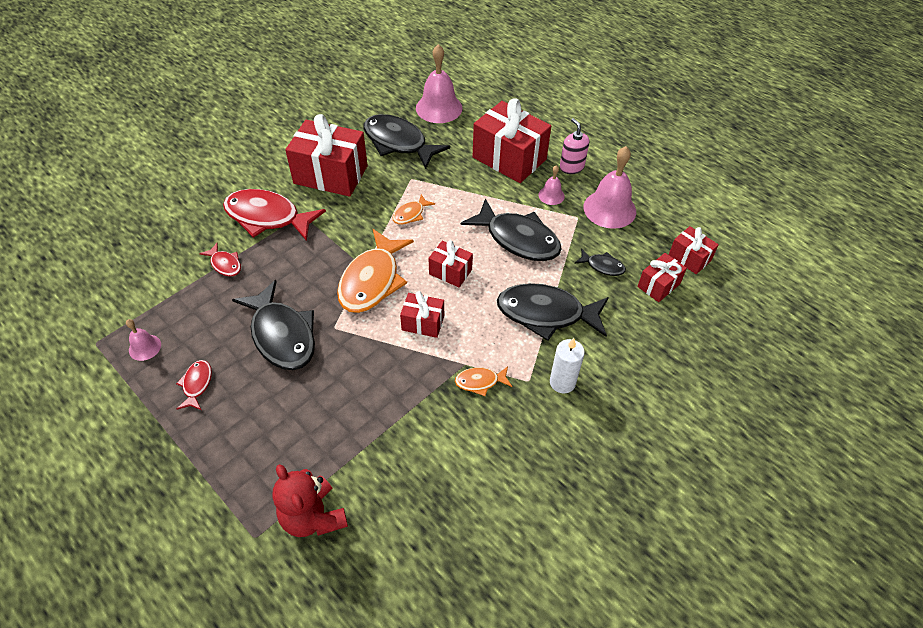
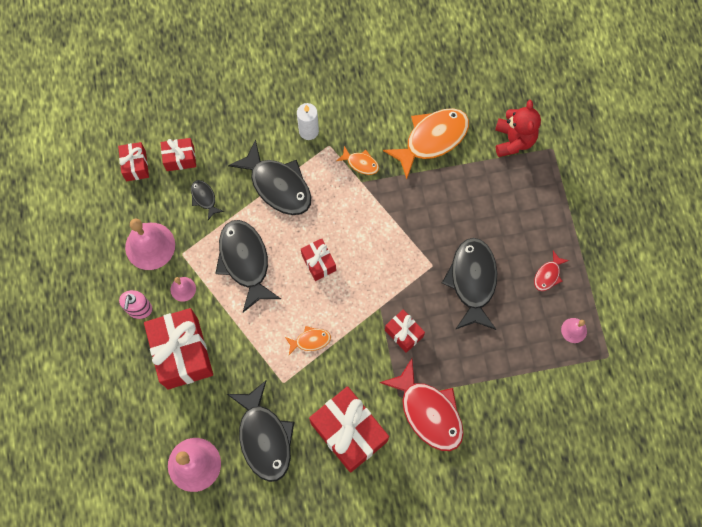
camera: 145 degrees left, 20 degrees up
(225, 264) = (485, 378): red fish -> none
(372, 280) = (381, 291): orange fish -> orange fish (432, 139)
(423, 323) = (368, 231): red gift -> red gift (403, 333)

